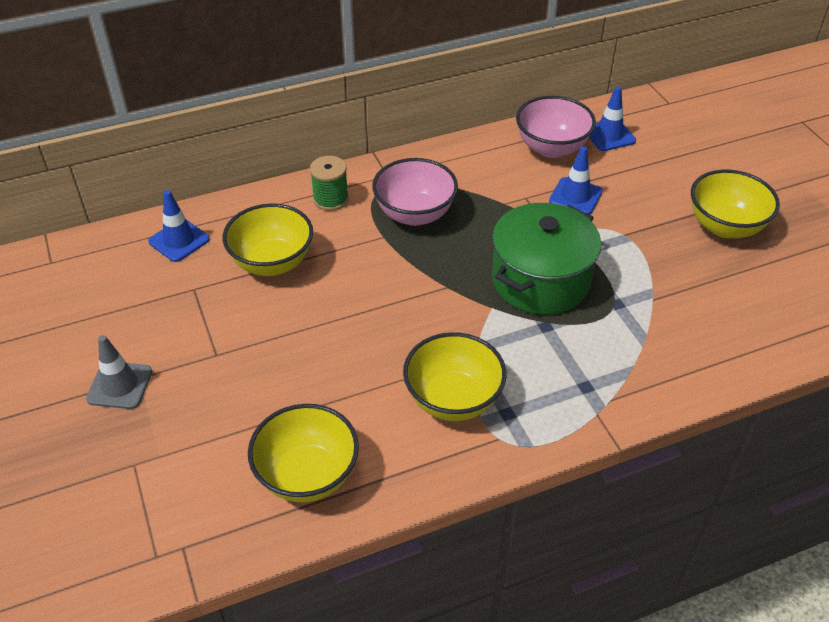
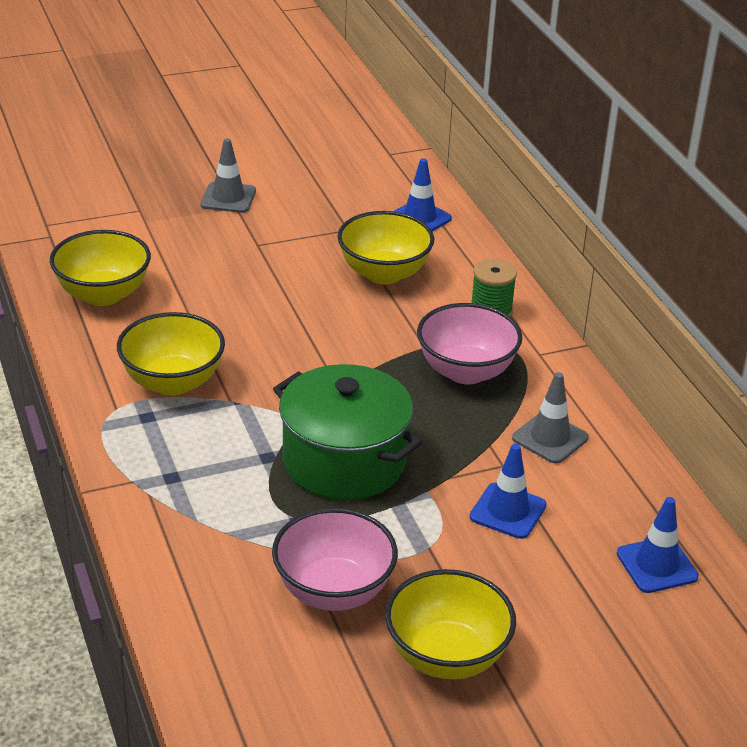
camera: 90 degrees right, 10 degrees down
(490, 174) = (550, 438): none -> grey traffic cone
(551, 148) = (616, 501): pink bowl -> pink bowl (333, 591)

